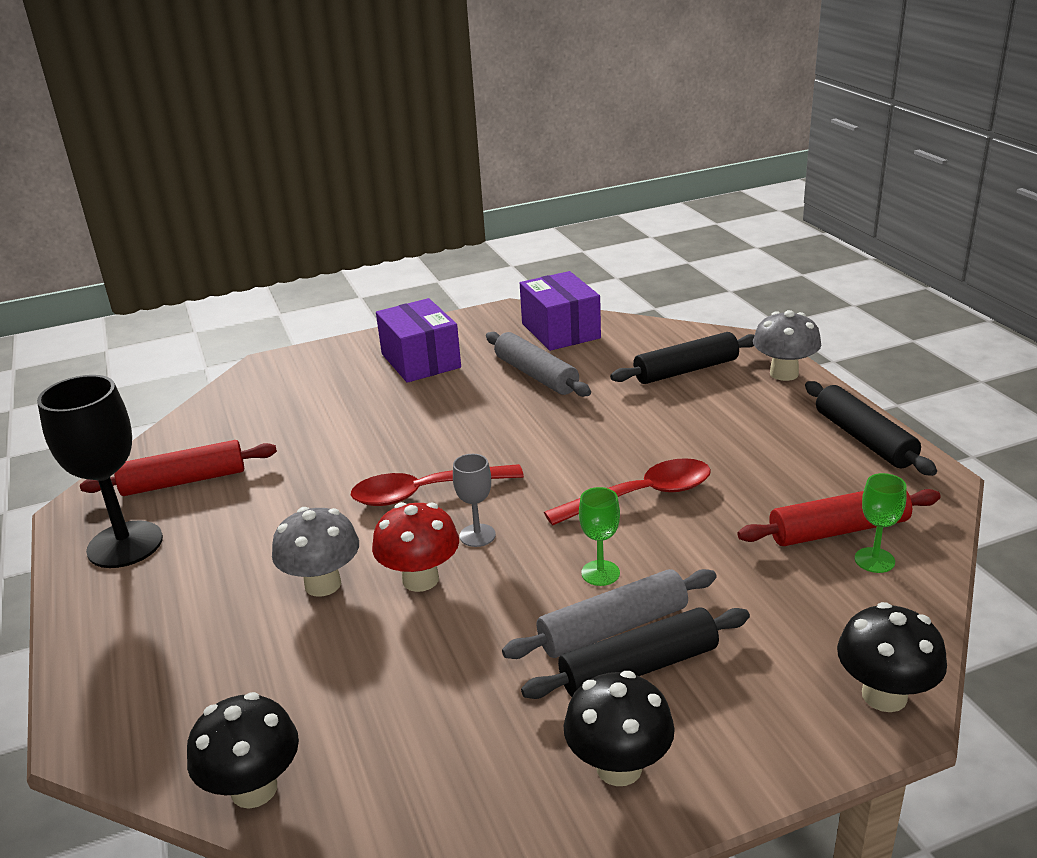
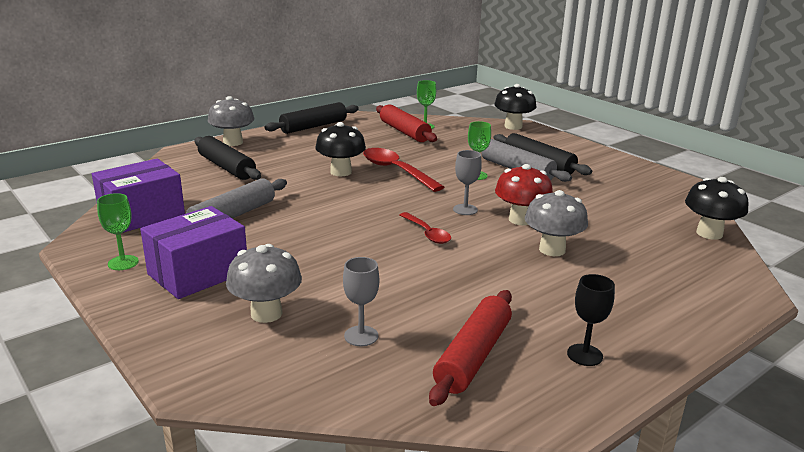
camera: 110 degrees left, 5 degrees down
(125, 544) = (584, 355): black goblet -> black goblet, size x0.49
(184, 481) = (473, 356): red rolling pin -> red rolling pin turned 60 degrees clockwise
(260, 430) = (361, 336): none -> grey goblet
(330, 390) = (266, 313): none -> grey mushroom
(425, 493) = (427, 233): red spoon -> red spoon, size x0.60
(461, 329) = (123, 263): none -> green goblet
(619, 767) = (599, 163): black mushroom -> black mushroom (341, 172)

